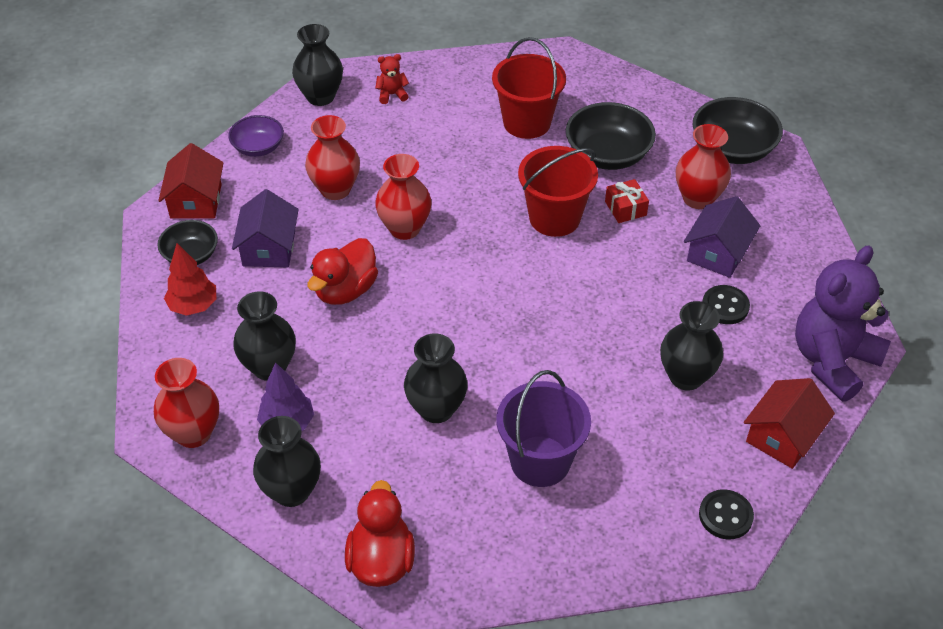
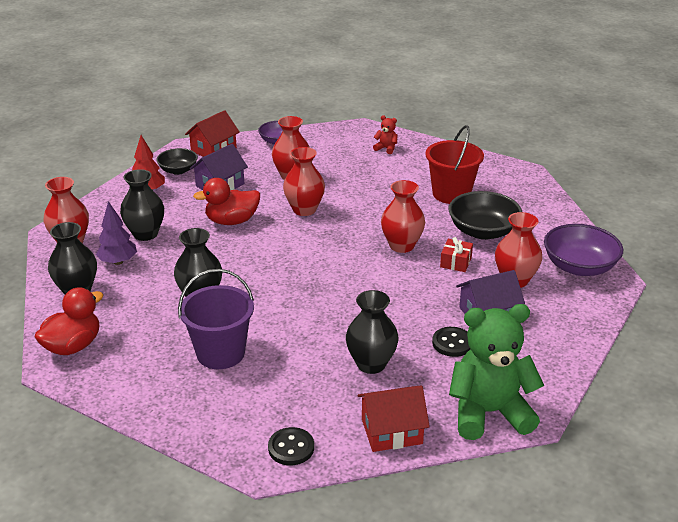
camera: 40 degrees right, 15 degrees down
(320, 97) = (344, 133): black vase -> none
(554, 218) = (401, 246): red bucket -> red vase
(732, 149) = (579, 267): black bowl -> purple bowl
(832, 361) = (489, 413): purple teddy bear -> green teddy bear

